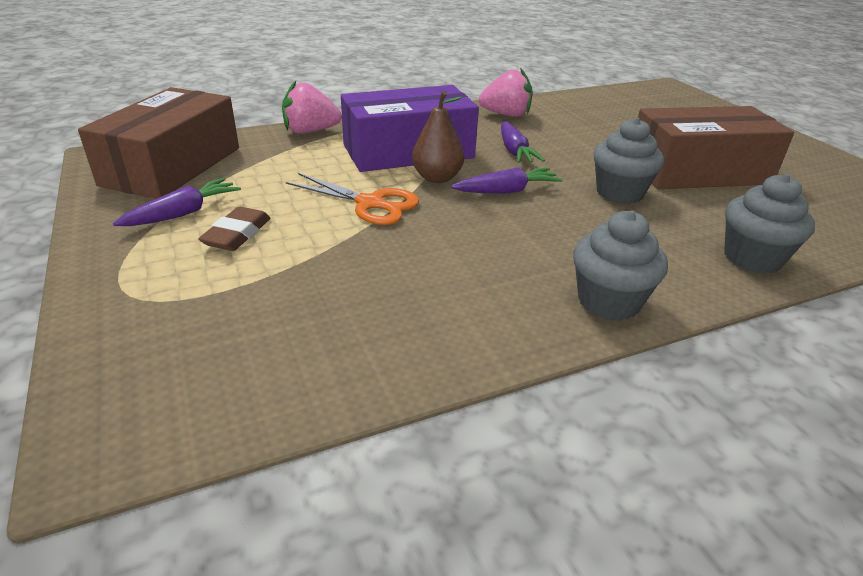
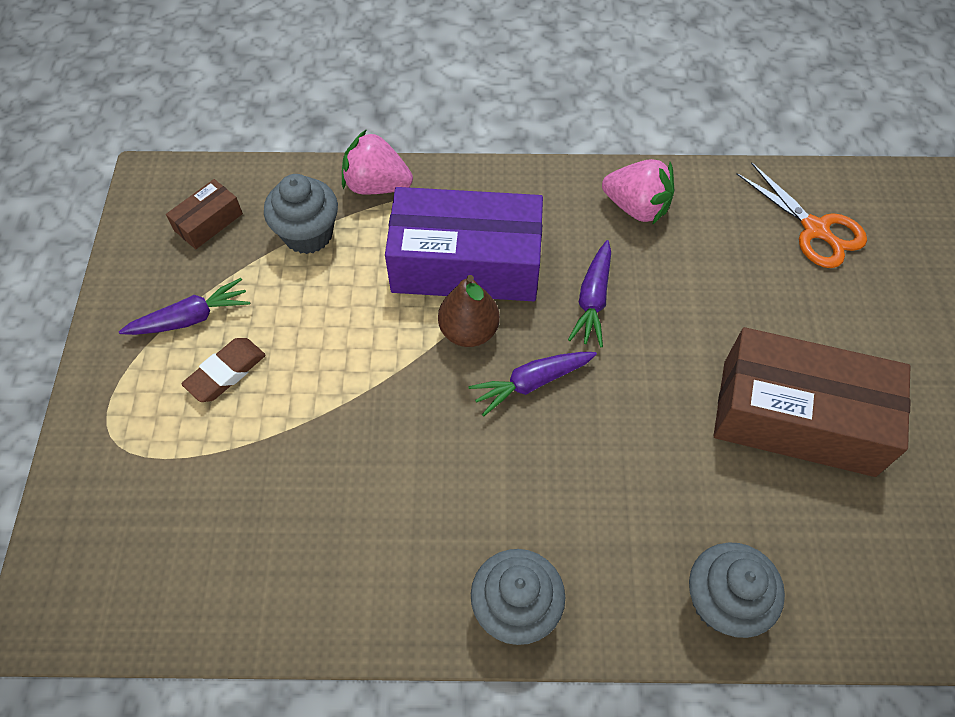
camera: 25 degrees right, 25 degrees up
(172, 166) = (208, 222): brown box -> brown box, size x0.44
(370, 204) = (373, 359): orange scissors -> orange scissors (815, 229)
(507, 191) = (531, 383): purple carrot -> purple carrot turned 150 degrees clockwise
(619, 193) = (661, 429): grey cupcake -> grey cupcake (308, 234)

